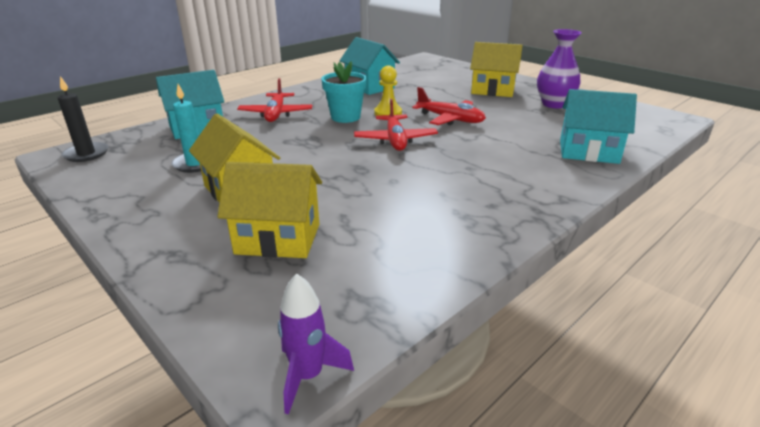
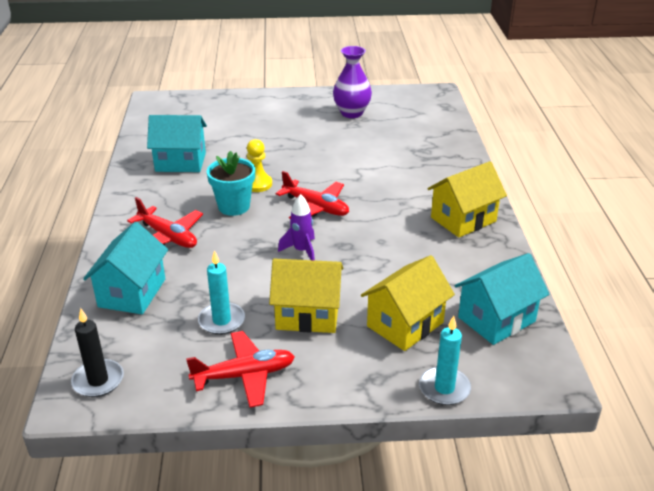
camera: 50 degrees left, 5 degrees up
(191, 301) = (444, 388): none -> turquoise candle
(308, 376) = (556, 367): purple rocket -> purple rocket (301, 251)
(450, 119) = (313, 165): red plane -> red plane (244, 375)
(493, 90) = (286, 117): yellow house -> yellow house (463, 219)
(588, 152) = (439, 150): turquoise house -> turquoise house (496, 319)

